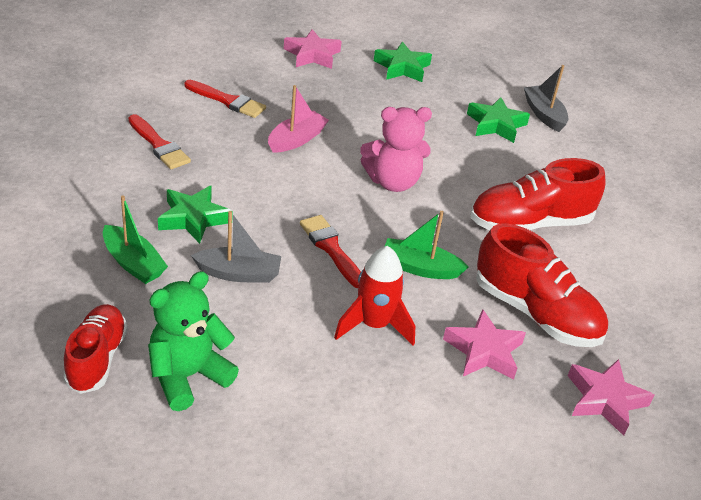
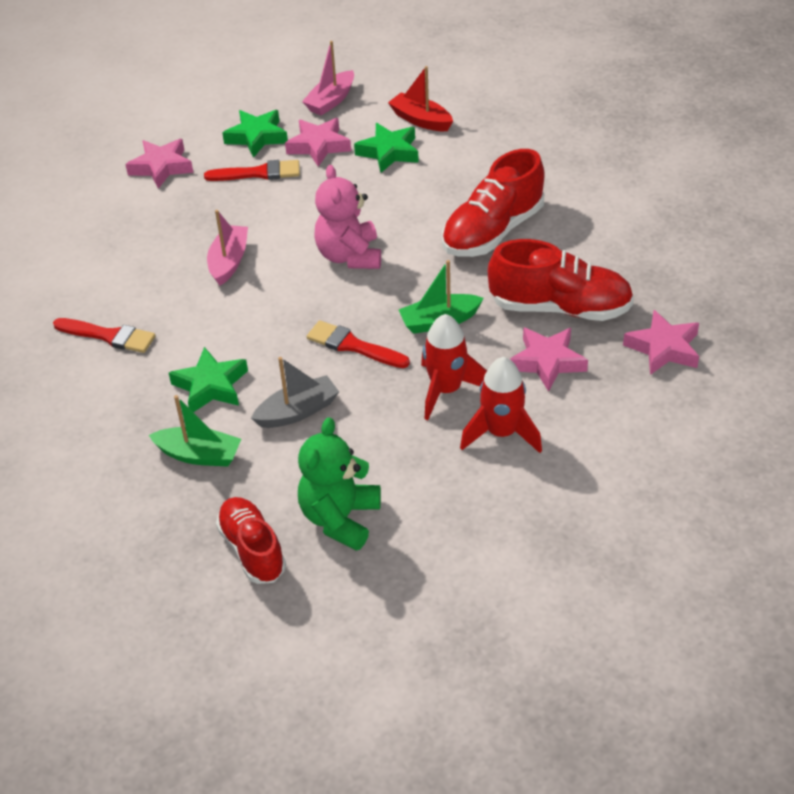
camera: 25 degrees left, 5 degrees up
(228, 101) = (128, 257): red brush -> red brush (259, 173)
(389, 387) = (501, 433): none -> red rocket
(393, 182) = (349, 256): pink teddy bear -> pink teddy bear turned 120 degrees clockwise
(444, 95) = (319, 146): none -> pink star
(483, 69) = (331, 101): none -> pink boat
(544, 114) = (421, 120): grey boat -> red boat

